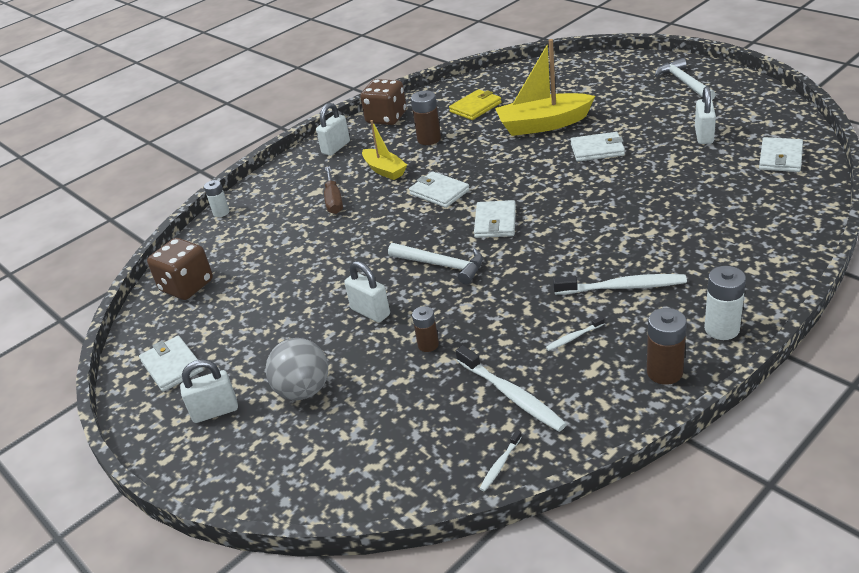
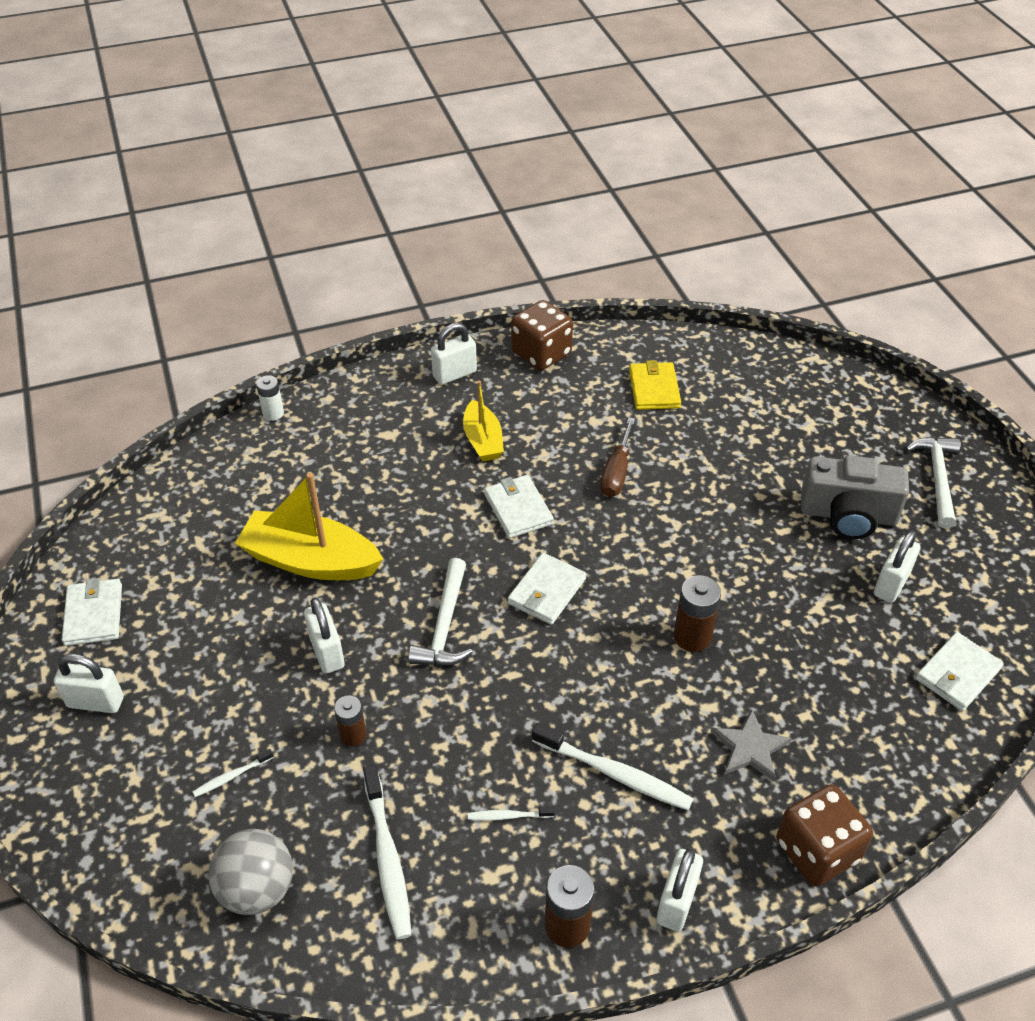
camera: 20 degrees right, 10 degrees up
(187, 286) = (174, 507): brown dice -> brown dice (817, 850)
(303, 390) = (193, 725): grey ball -> grey ball (257, 889)
(334, 200) = (398, 459): brown screwdriver -> brown screwdriver (617, 472)
(429, 139) = (565, 415): brown battery -> brown battery (692, 637)
(441, 265) = (444, 625): white hammer -> white hammer turned 45 degrees clockwise
(475, 107) = (654, 389): yellow wallet -> yellow wallet turned 75 degrees counterclockwise
(500, 465) = (311, 945): white toothbrush -> white toothbrush (231, 776)
(543, 124) = (712, 460): yellow boat -> yellow boat (310, 560)
(597, 149) = (745, 538): white wallet -> none
(649, 117) = (848, 515): none -> grey camera
(694, 239) = (749, 748): none -> grey star
(721, 329) = (676, 902): white battery -> white padlock

